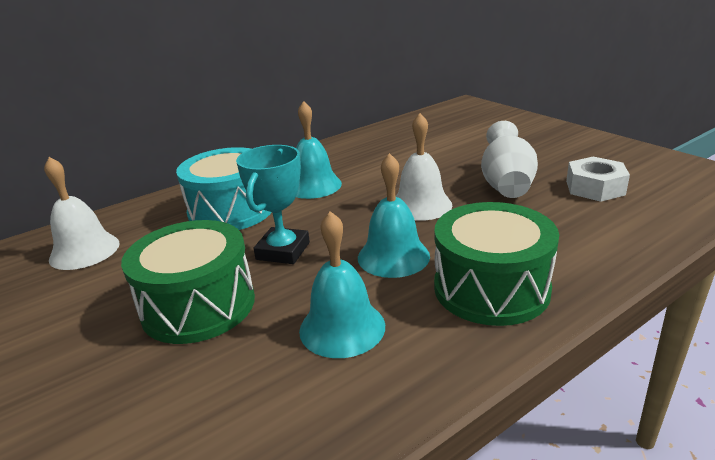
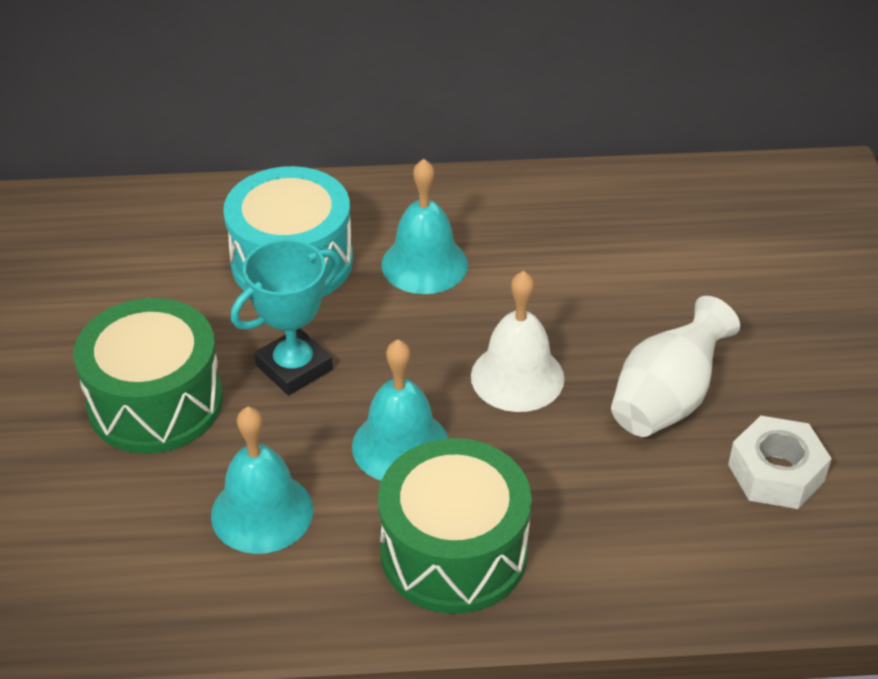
camera: 30 degrees right, 15 degrees up
(84, 251) = (98, 249): white bell -> none

